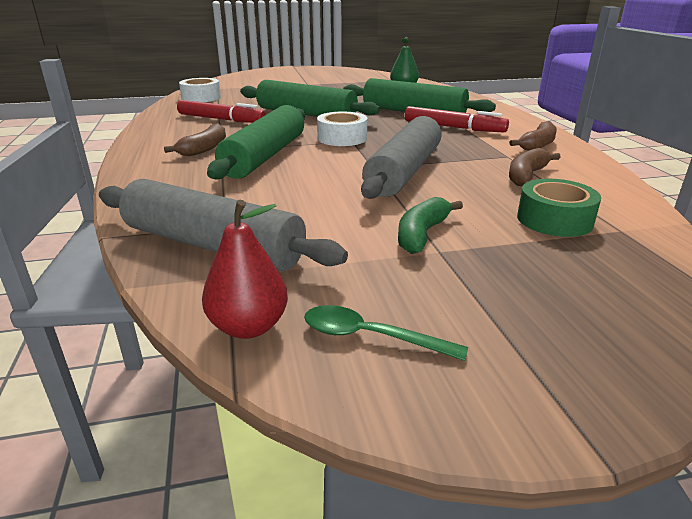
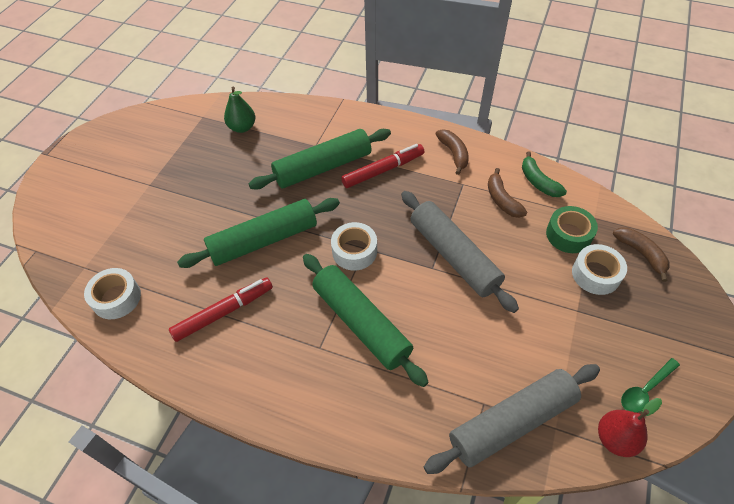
camera: 55 degrees left, 25 degrees up
(204, 149) = (308, 359): brown banana -> brown banana (641, 254)
(422, 234) = (554, 306): green banana -> green banana (538, 182)
(524, 251) = (595, 274): none -> white tape

